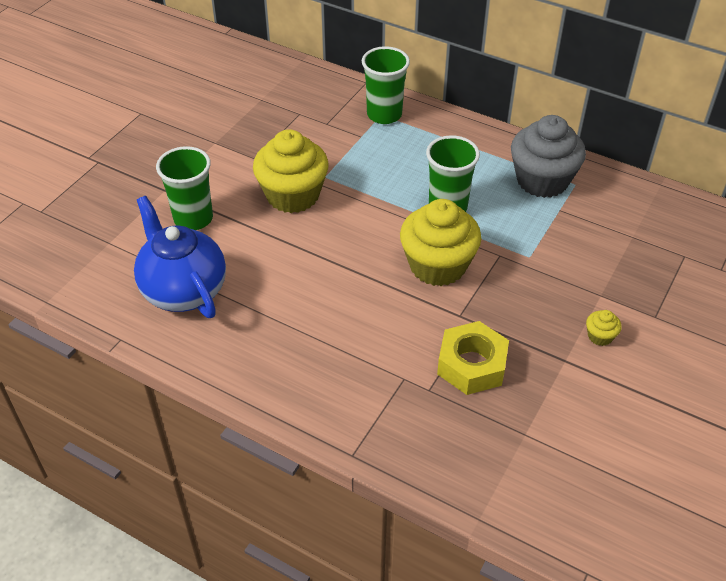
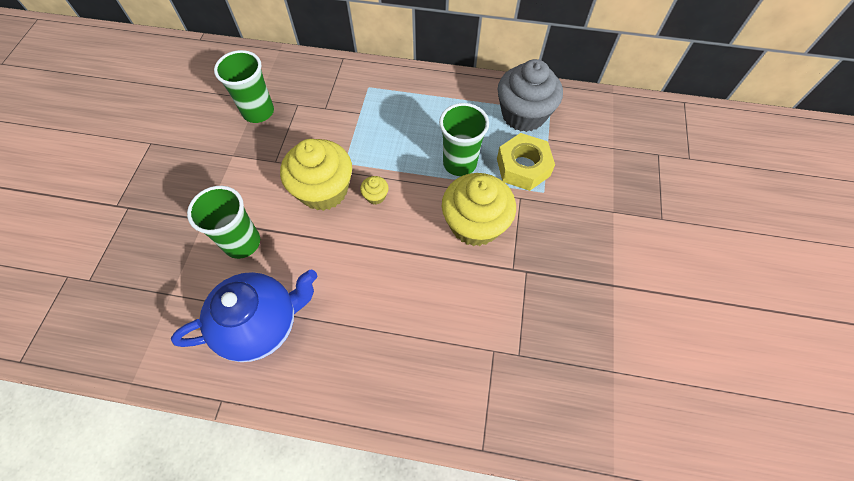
camera: 20 degrees left, 15 degrees up
(183, 290) = (262, 324): blue teapot -> blue teapot turned 120 degrees clockwise
(384, 115) = (371, 86): green cup -> green cup (258, 112)
(472, 365) = (543, 316): yellow nut -> yellow nut (523, 167)
(600, 336) = (630, 252): yellow cupcake -> yellow cupcake (375, 196)

